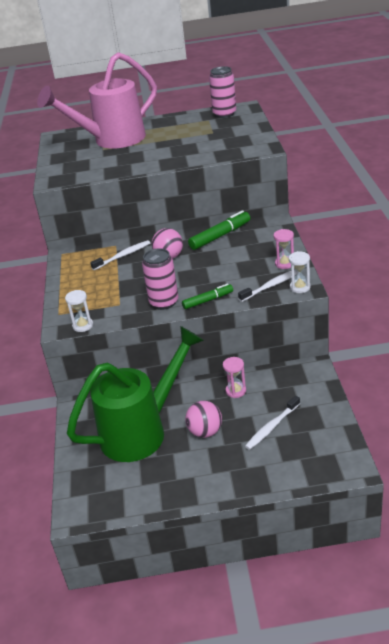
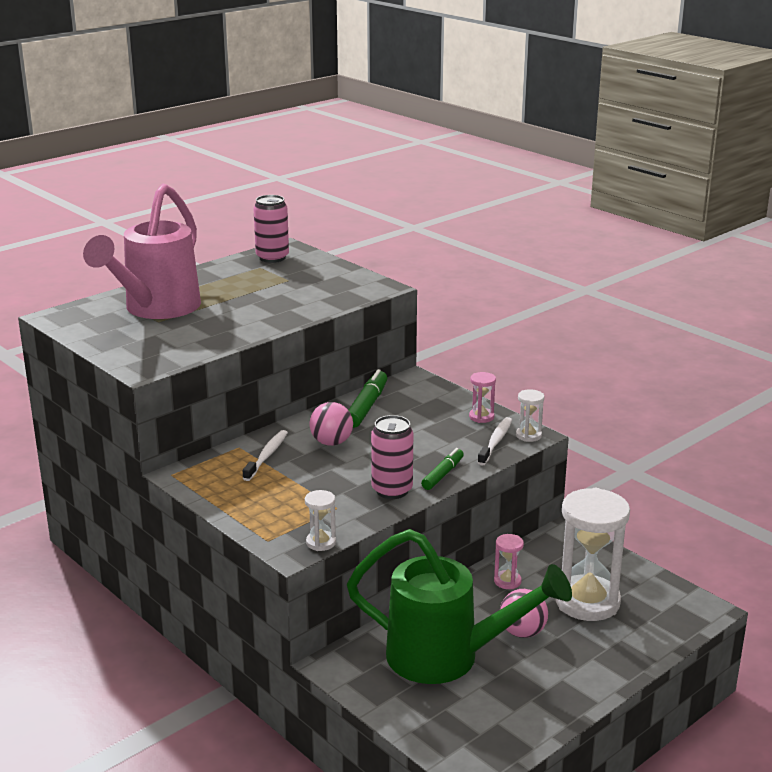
camera: 40 degrees left, 10 degrees down
(143, 430) = (448, 658): green watering can -> green watering can turned 90 degrees clockwise
(272, 427) = (587, 602): white toothbrush -> white hourglass

